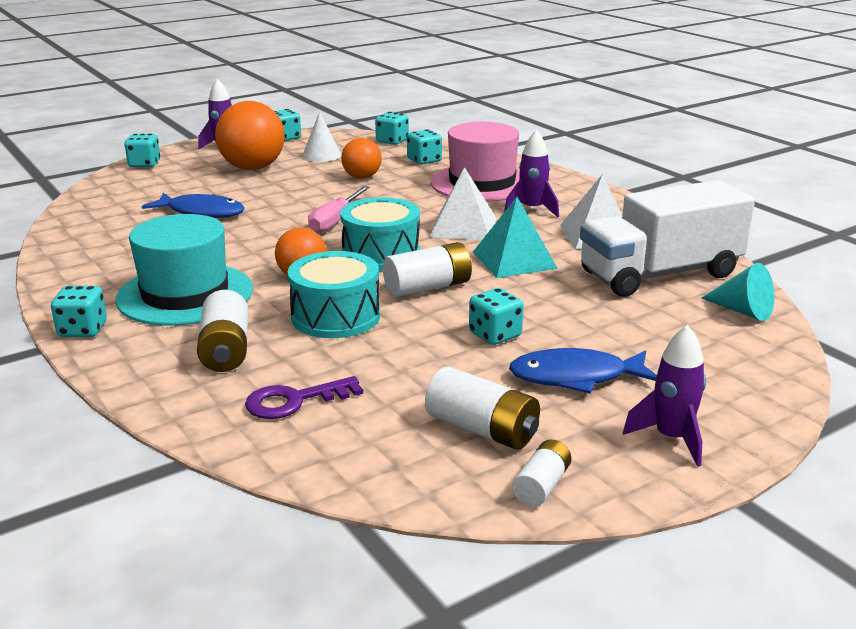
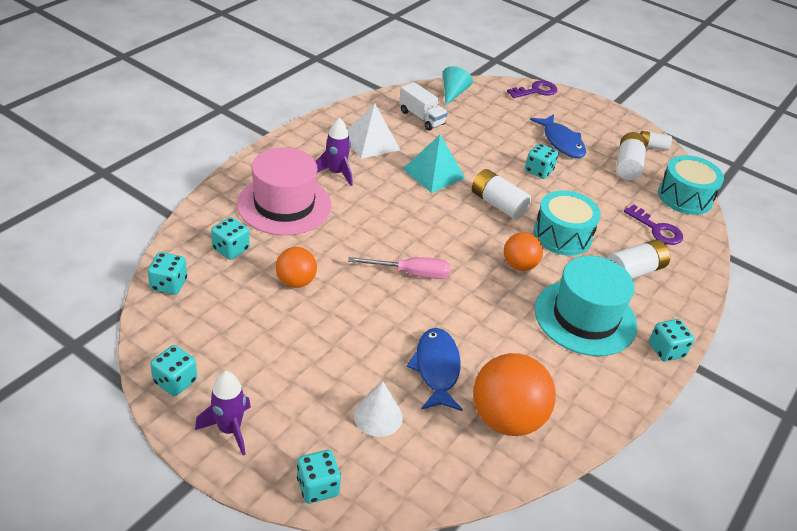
camera: 115 degrees left, 15 degrees up
(253, 168) = (297, 374): orange ball -> orange ball (506, 419)
(321, 155) = (235, 329): white cone -> white cone (378, 416)
(381, 254) = (460, 234): turquoise drum -> turquoise drum (685, 197)
(463, 227) = (388, 202): white pyramid -> none
(660, 274) = (421, 118): white truck -> white truck, size x0.51
(671, 438) = (591, 116): purple rocket -> none
(770, 396) = (536, 91): none -> purple key

